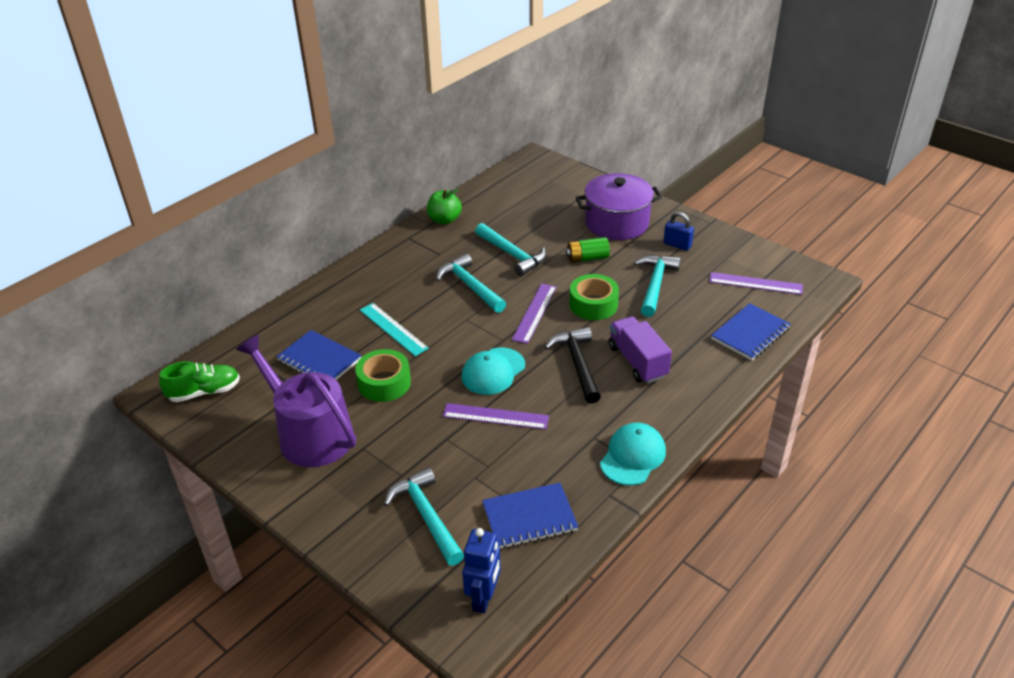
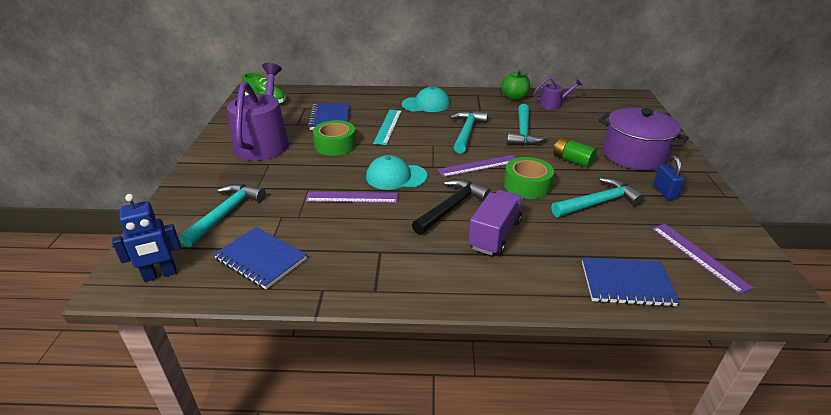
camera: 50 degrees right, 5 degrees down
(487, 207) = (553, 104): none -> purple watering can
(495, 416) = (352, 197): purple ruler -> purple ruler turned 60 degrees counterclockwise
(633, 456) = (380, 282): turquoise cap -> turquoise cap (426, 104)

